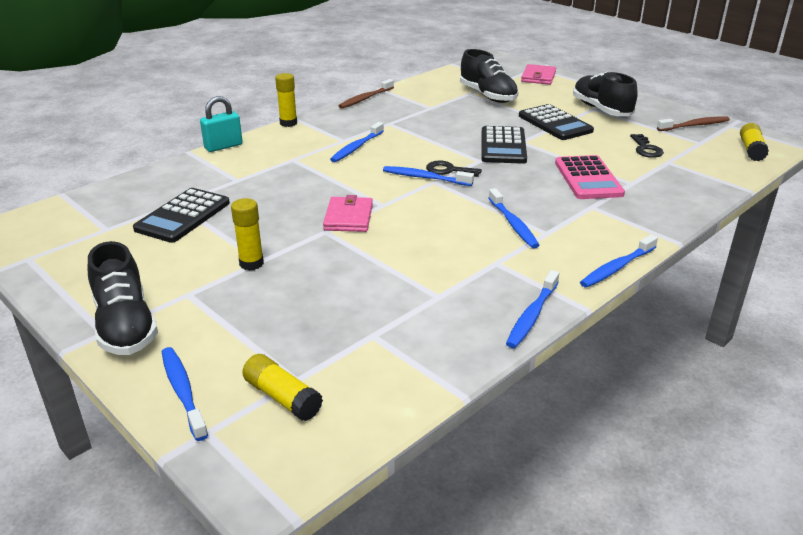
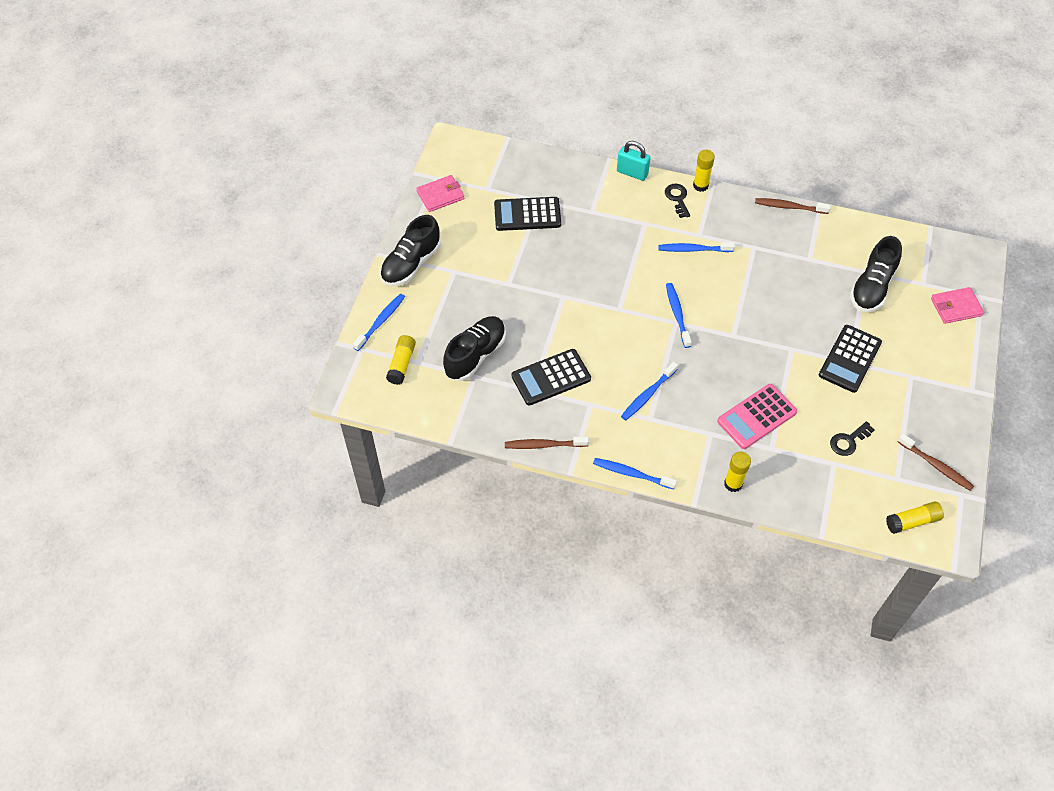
camera: 60 degrees right, 25 degrees up
(251, 263) = (502, 281): yellow glue stick -> yellow glue stick (733, 484)
(348, 217) = (588, 299): pink wallet -> pink wallet (440, 195)
(448, 170) = (700, 323): black key -> black key (677, 198)
(503, 146) = (772, 340): black calculator -> black calculator (551, 378)
(532, 315) = (544, 445): blue toothbrush -> brown toothbrush
(601, 110) = (913, 383): black shoe -> black shoe (475, 355)

